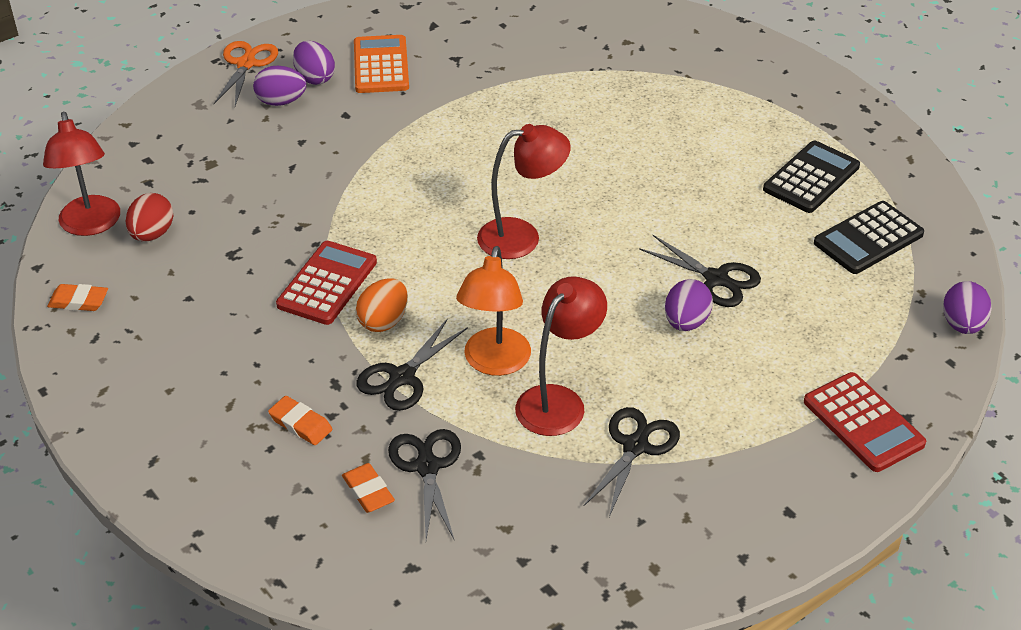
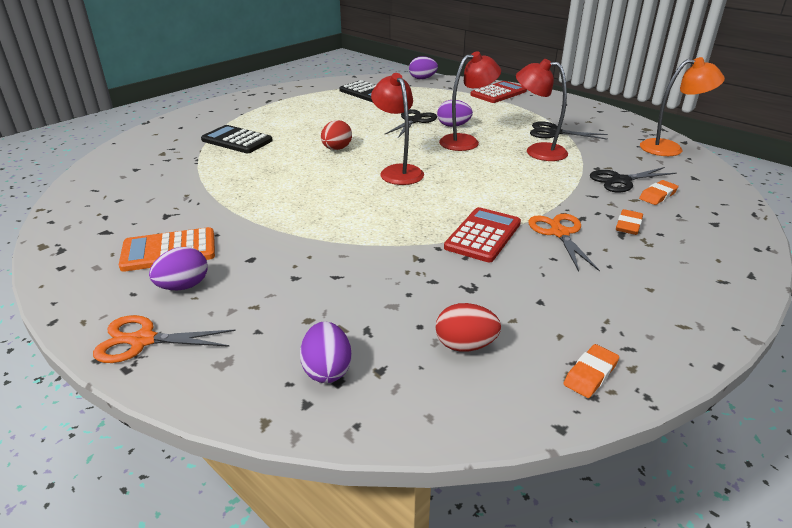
camera: 100 degrees left, 10 degrees down
(78, 301) = (590, 374): orange eraser -> orange eraser turned 45 degrees clockwise
(91, 225) = (470, 399): red lamp -> red lamp (466, 141)
(281, 101) = (225, 301): purple egg -> purple egg (327, 370)
(307, 351) = (559, 233): none -> orange scissors
(327, 284) = (483, 235): red calculator -> red calculator turned 105 degrees clockwise
(383, 321) = (509, 208): orange egg -> none
(402, 377) = (556, 196): black scissors -> none
(494, 363) = (521, 170): orange lamp -> orange lamp (670, 148)
(611, 186) = (336, 149): none -> red egg
(811, 178) = (319, 103): black calculator -> black calculator (237, 140)

